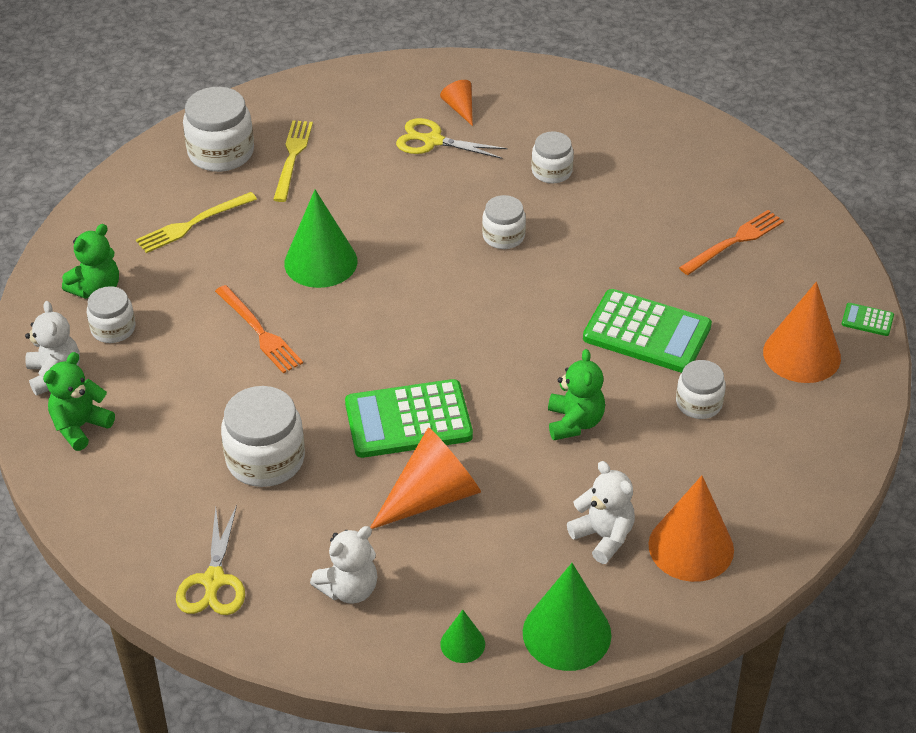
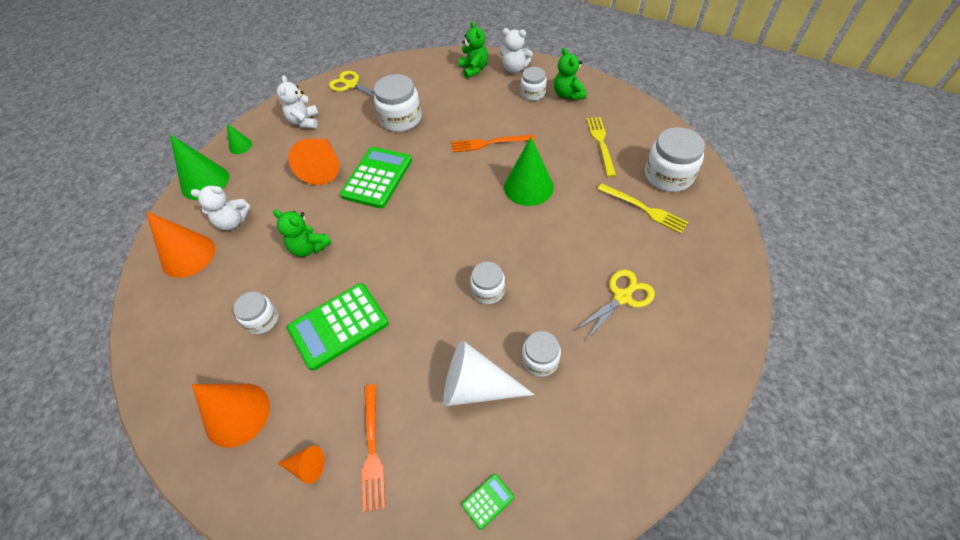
camera: 125 degrees right, 10 degrees up
(460, 108) = (657, 335): orange cone -> orange cone (306, 466)
(615, 201) = (477, 386): none -> white cone
(867, 320) = (219, 494): green calculator -> green calculator (488, 501)

